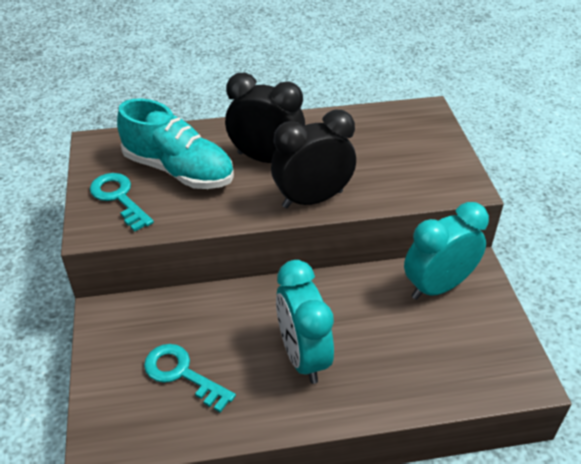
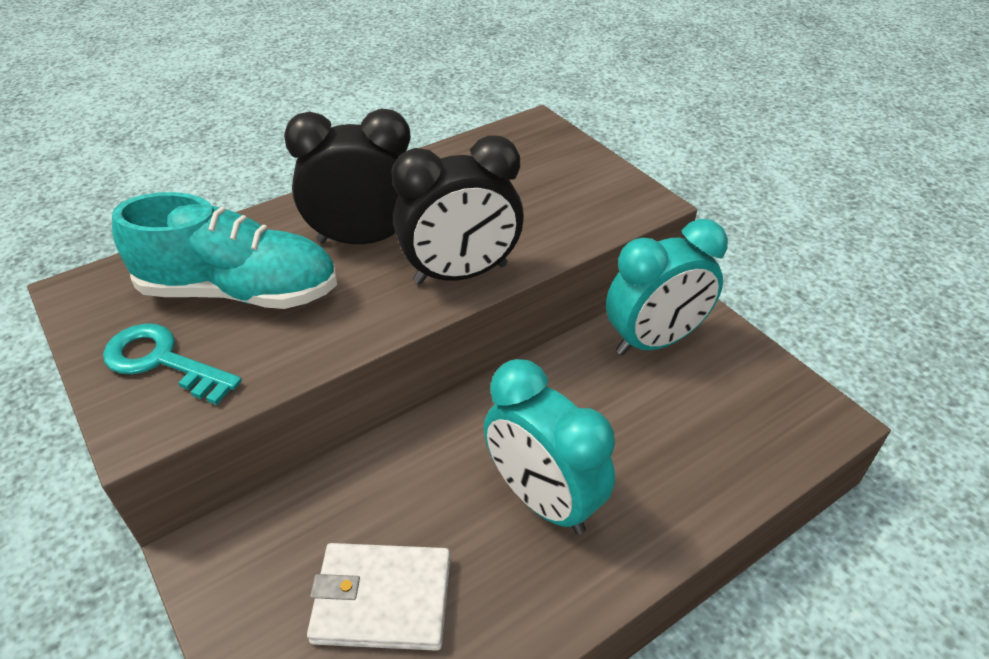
camera: 25 degrees left, 0 degrees up
(182, 374) = (382, 599): turquoise key -> white wallet
(312, 199) = (461, 274): black clock -> black clock turned 150 degrees counterclockwise
(438, 286) = (654, 341): turquoise clock -> turquoise clock turned 150 degrees counterclockwise

